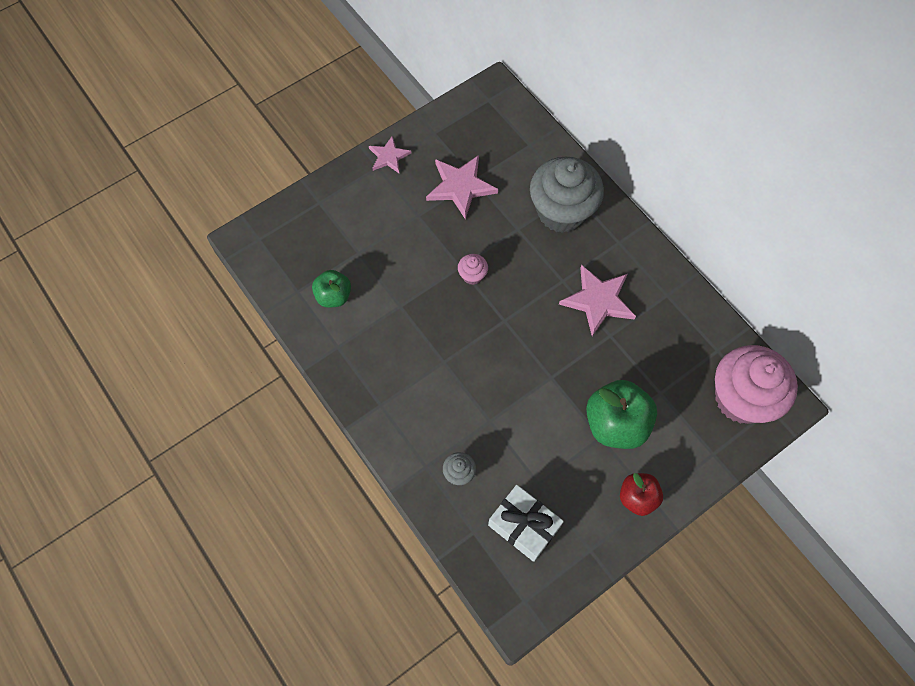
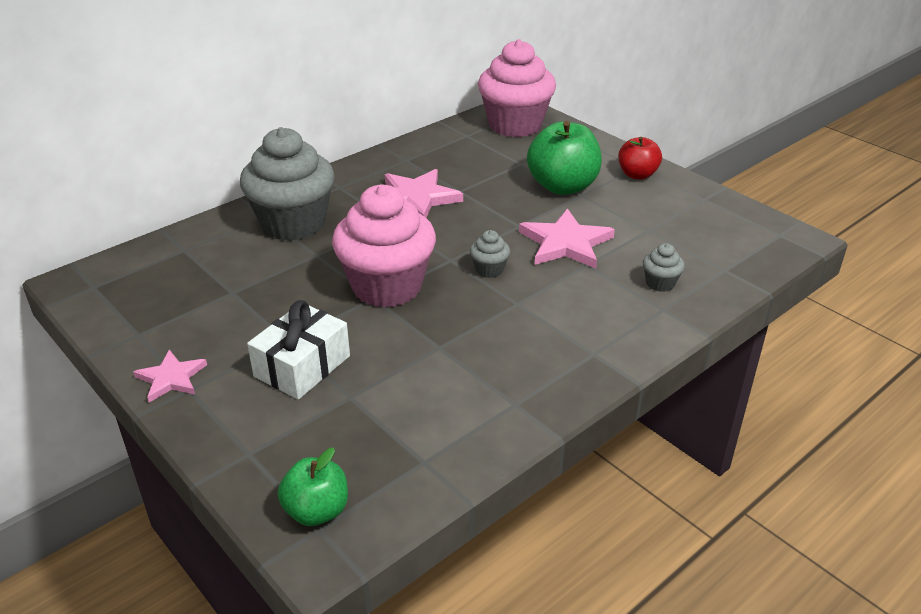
camera: 95 degrees left, 30 degrees down
(333, 296) = (429, 416): green apple -> green apple (317, 511)
(460, 187) = (242, 304): pink star -> pink star (565, 243)
(472, 275) = (387, 286): pink cupcake -> pink cupcake, size x2.43
(488, 347) = (489, 270): none -> grey cupcake
(524, 526) = (700, 237): white gift -> white gift (302, 366)

